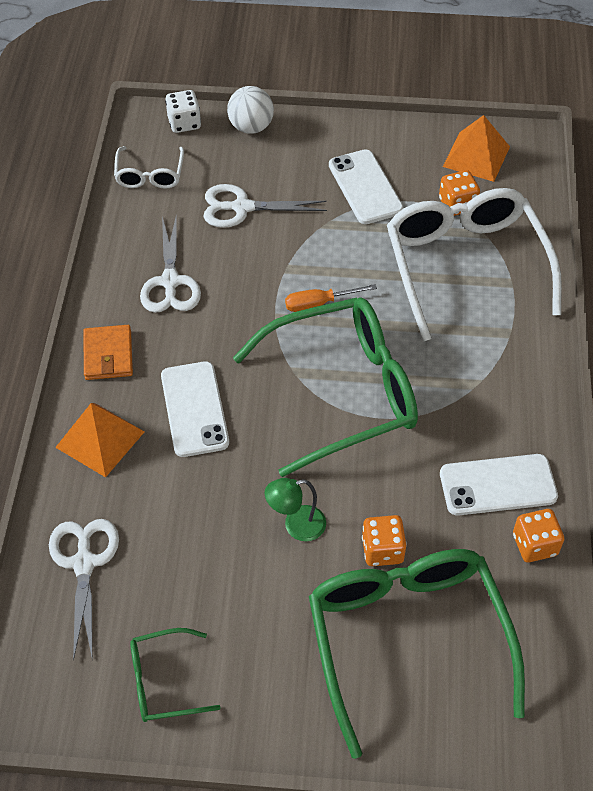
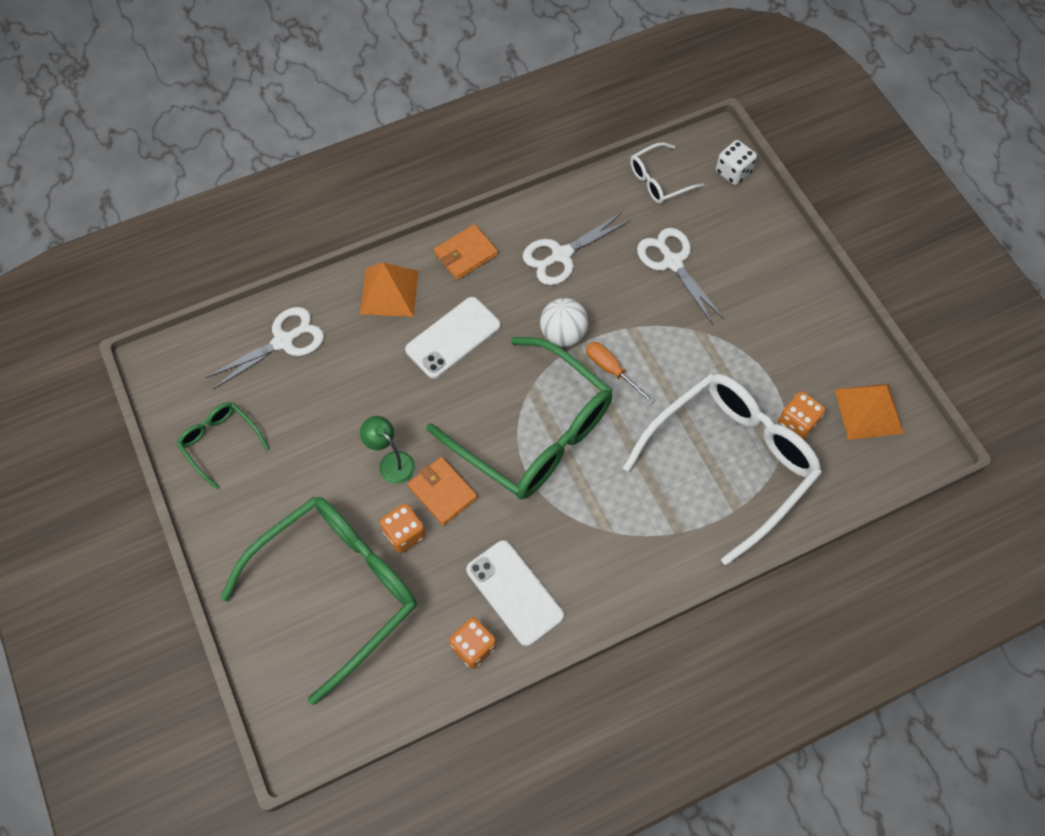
camera: 60 degrees right, 10 degrees up
(251, 127) = (766, 221): white ball -> white ball (563, 334)
(358, 496) = (442, 492): none -> orange wallet
(365, 187) = (763, 340): white phone -> none

